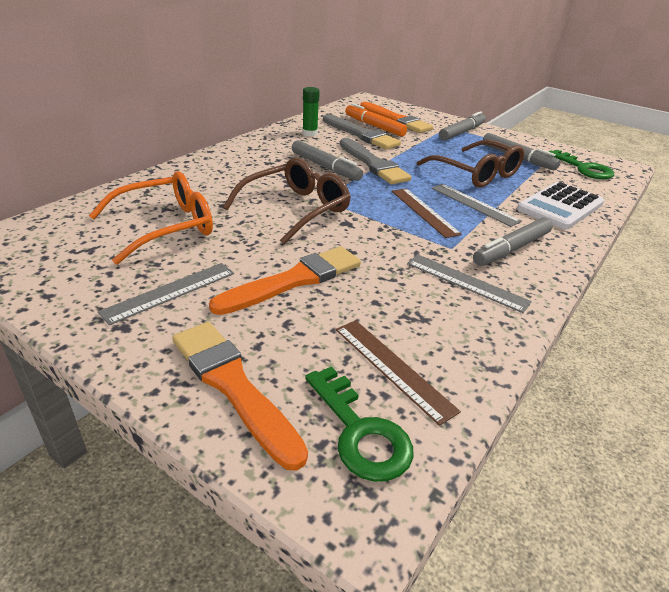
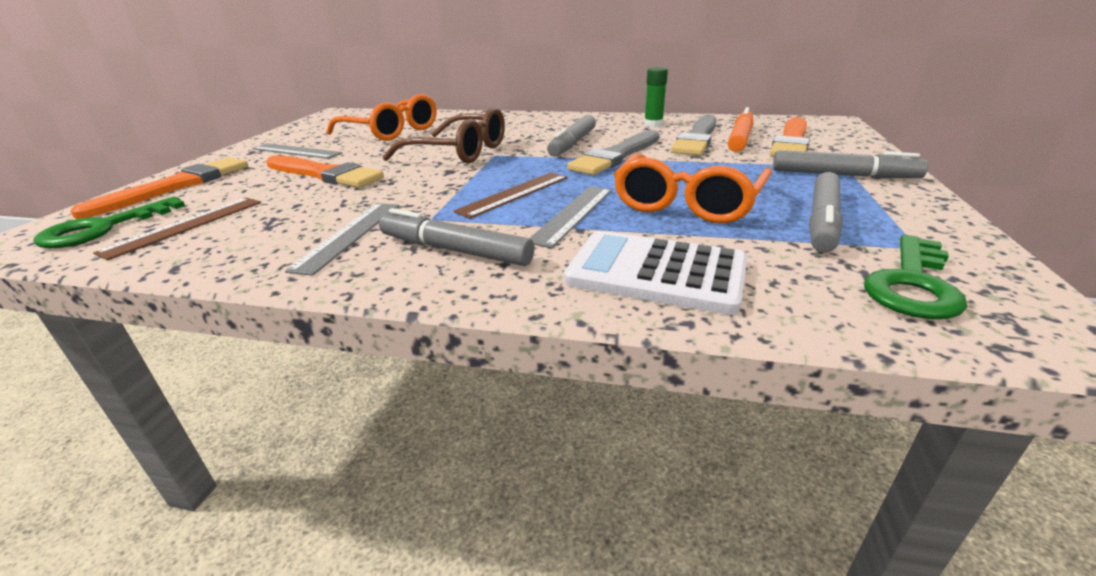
camera: 70 degrees right, 5 degrees down
(475, 173) = (687, 202): brown glasses -> orange glasses

